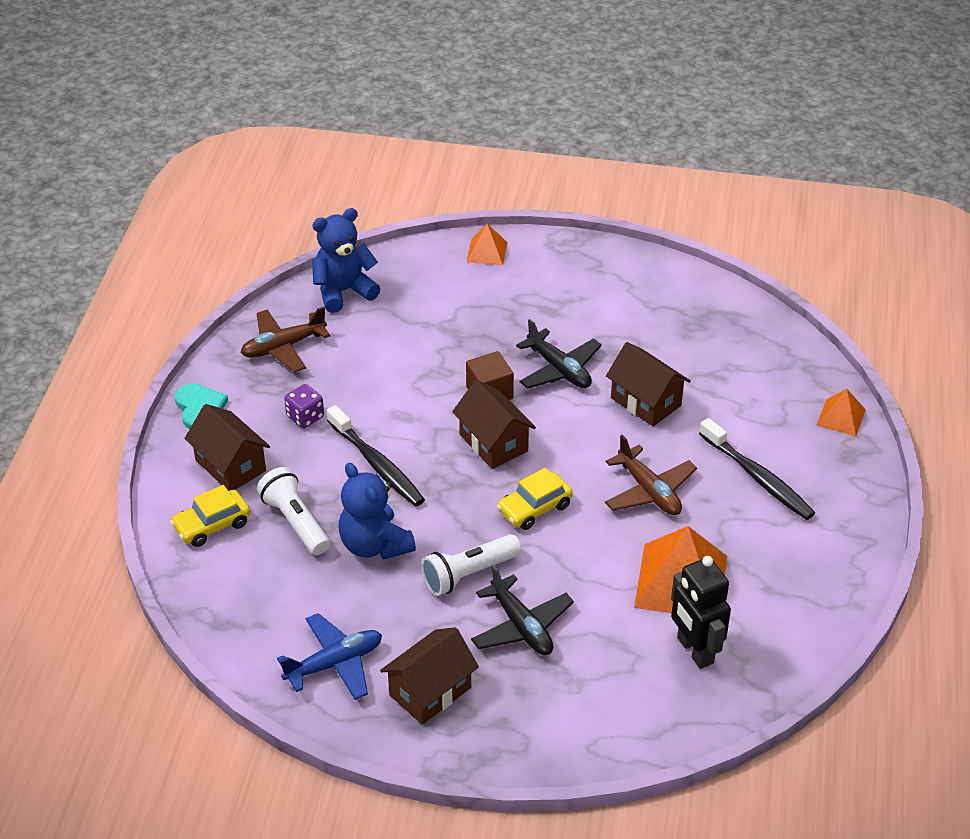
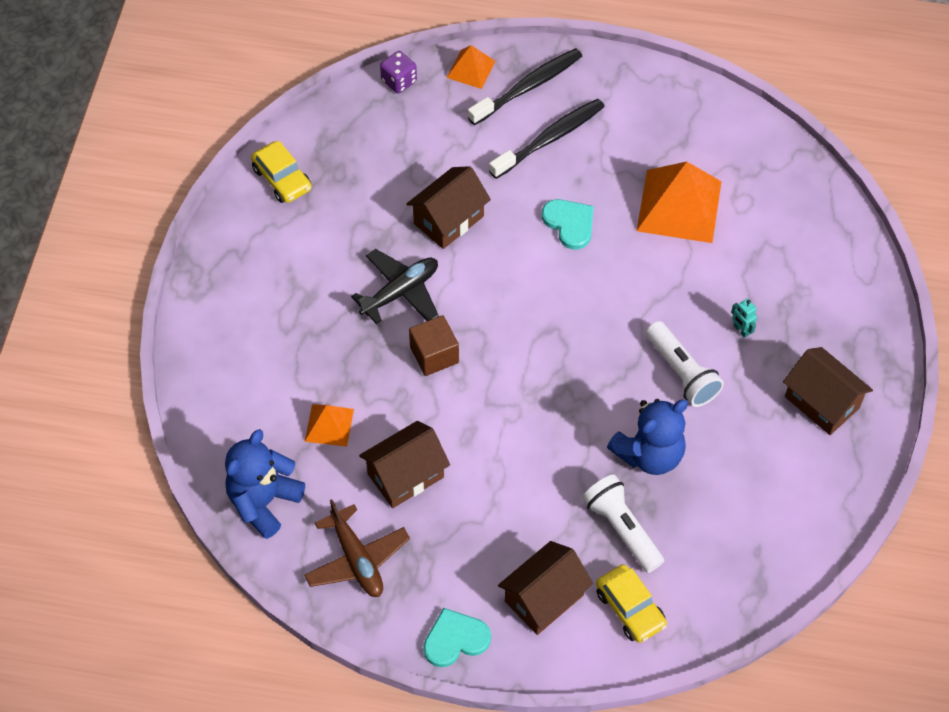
camera: 90 degrees left, 15 degrees up
(295, 521) = (622, 528): white flashlight -> white flashlight turned 90 degrees clockwise
(305, 417) = (469, 529): purple dice -> purple dice (399, 81)
(334, 664) = (799, 482): blue plane -> none
(343, 291) = (264, 501): blue teddy bear -> blue teddy bear turned 60 degrees clockwise
(376, 464) = (539, 456): black toothbrush -> black toothbrush (527, 87)
(487, 252) = (204, 357): orange pyramid -> orange pyramid (329, 425)
(493, 443) = (507, 351): brown house -> brown house (405, 475)
(521, 626) = (741, 330): black plane -> turquoise robot
(534, 508) = (595, 317): yellow car -> yellow car (282, 179)
(649, 491) = (569, 224): brown plane -> turquoise heart
(694, 651) = (757, 201): black robot -> none

